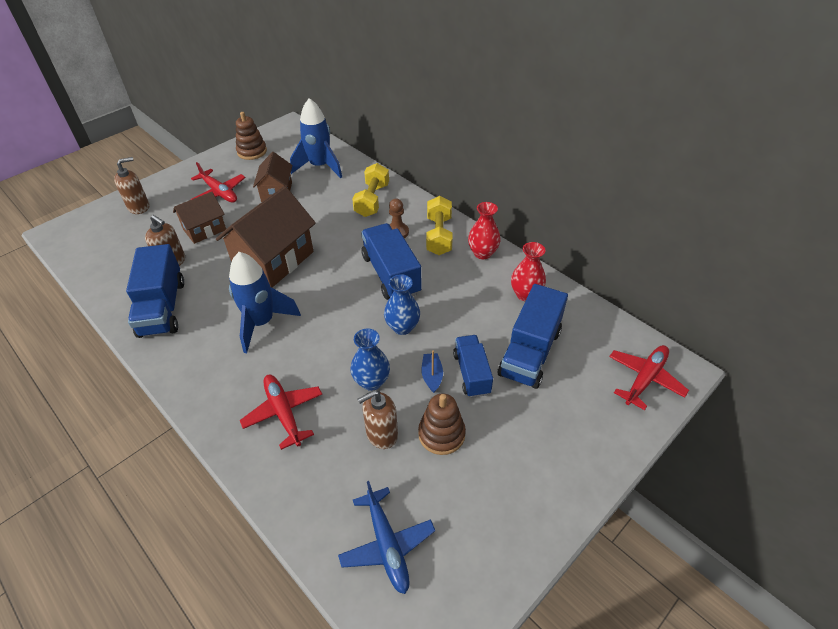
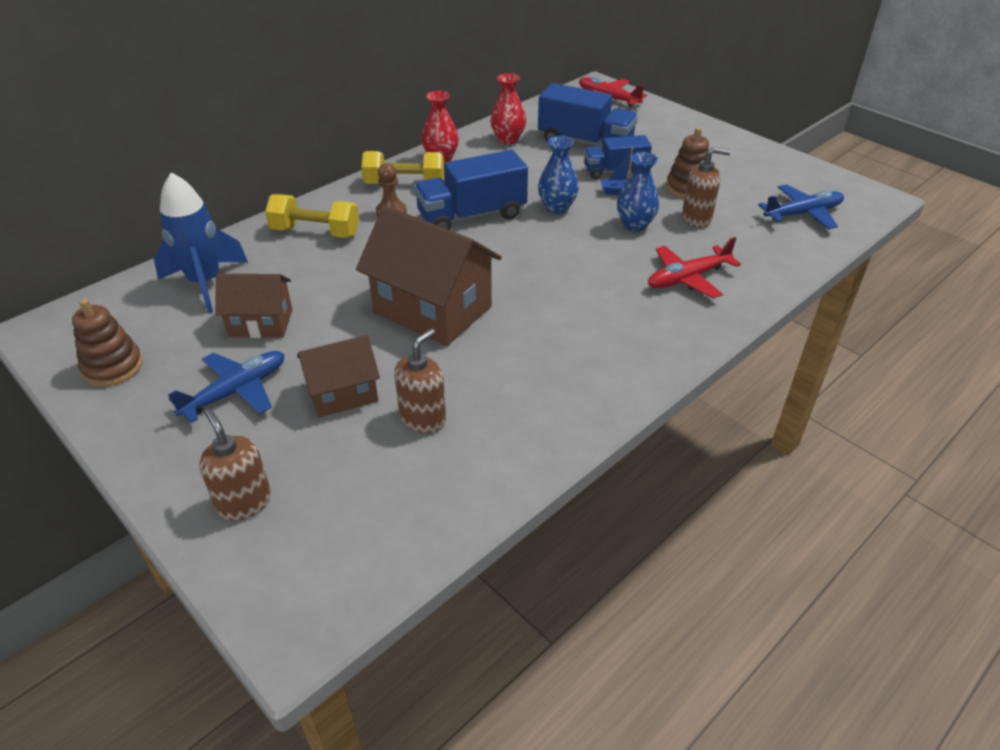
camera: 90 degrees left, 5 degrees down
(162, 308) = (528, 408): blue truck -> none
(204, 229) = (342, 393): brown house -> brown house turned 75 degrees counterclockwise
(219, 192) = (236, 391): red plane -> blue plane
(262, 323) = (555, 308): blue rocket -> none
(381, 434) = (697, 218): brown soap dispenser -> brown soap dispenser turned 60 degrees counterclockwise

